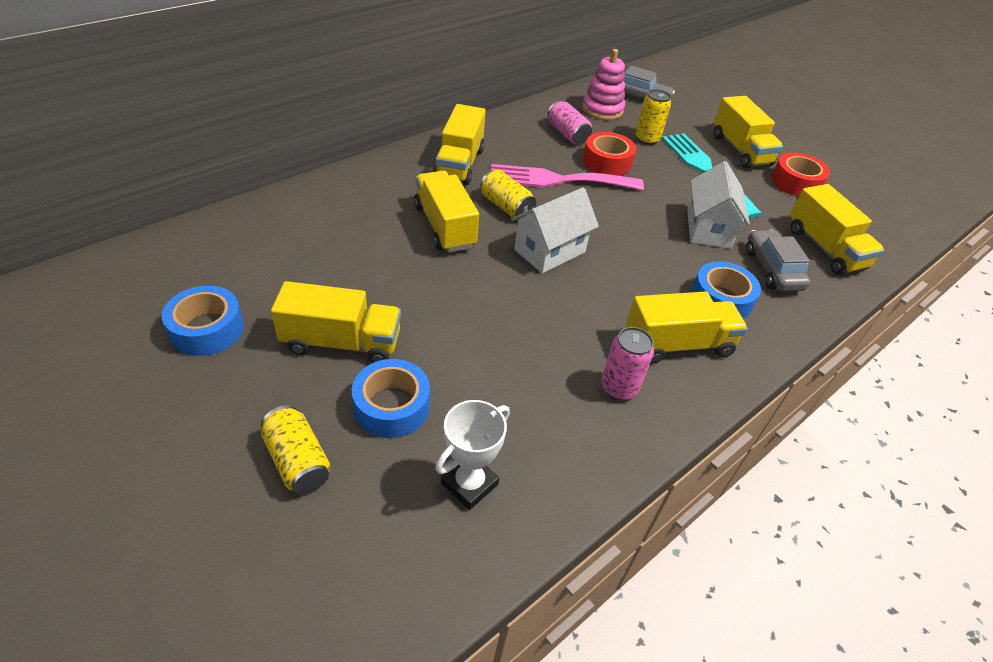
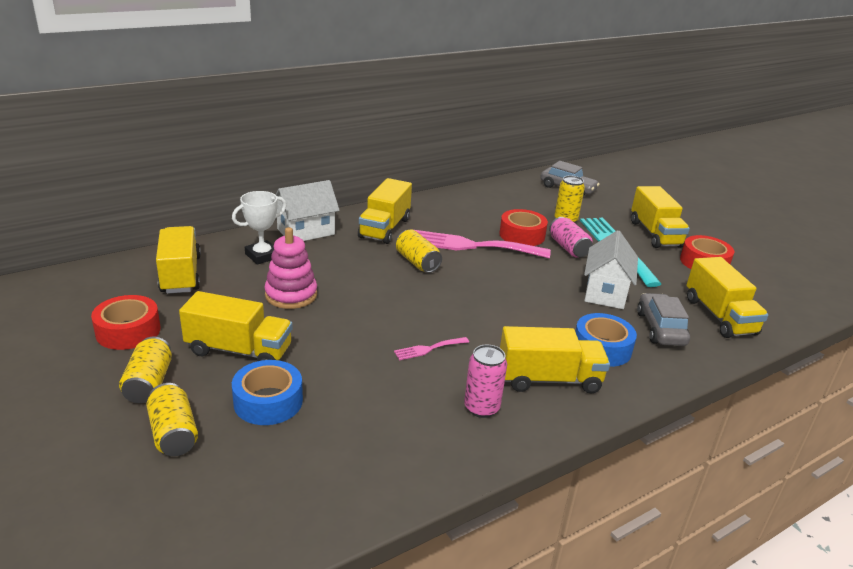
camera: 10 degrees right, 15 degrees down
(207, 329) = (128, 331): blue tape -> red tape
(251, 397) = (149, 383): none -> yellow can
(444, 226) = (357, 273): yellow truck -> yellow truck (181, 274)
(469, 484) = (319, 467): white trophy -> white trophy (262, 256)
(546, 319) = (428, 349): none -> pink fork
(549, 251) = (447, 298): white house -> white house (306, 231)
(567, 134) = (491, 212): pink can -> pink can (568, 248)
(602, 109) = (529, 196): pink stacking toy -> pink stacking toy (291, 295)

